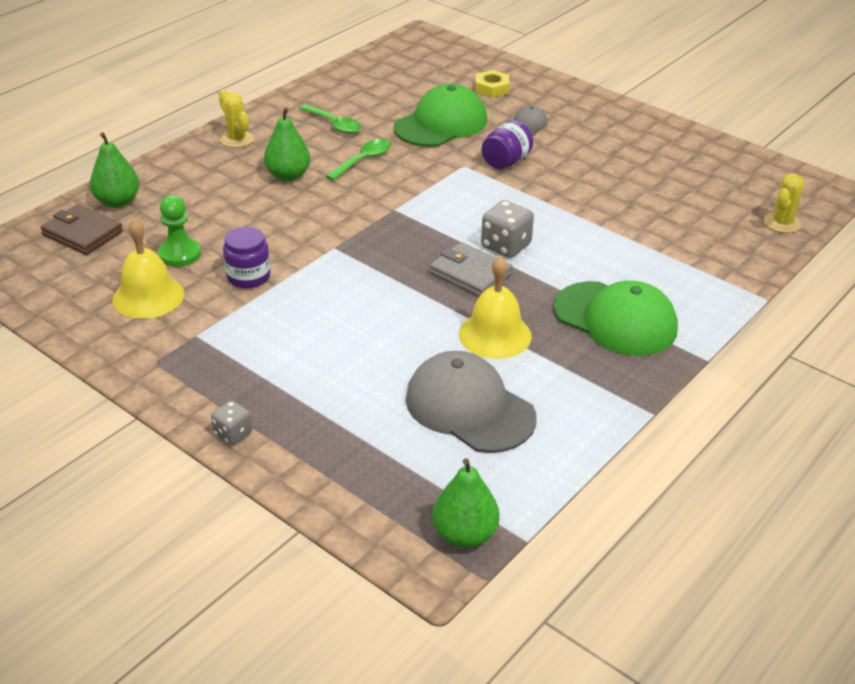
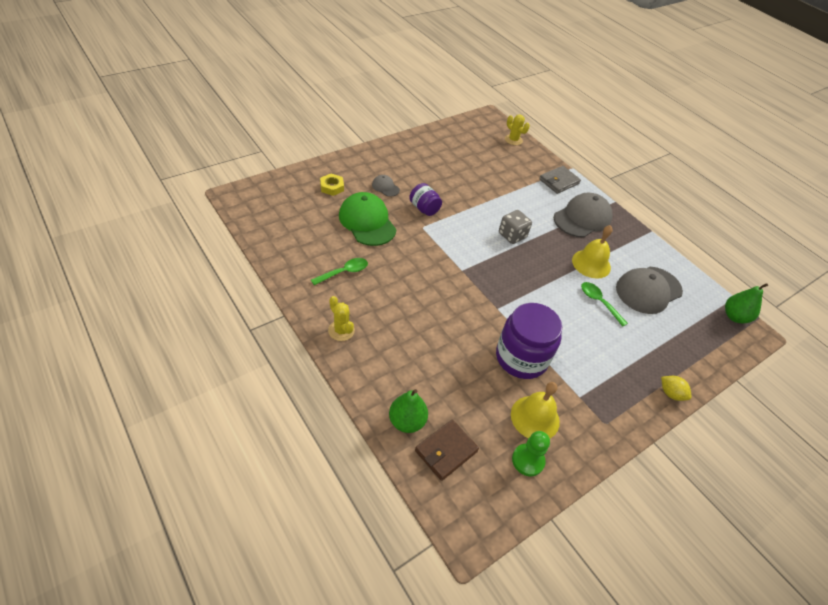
camera: 80 degrees left, 10 degrees up
(179, 254) = (487, 391): green pawn -> green pawn (528, 460)
(233, 434) = (671, 393): grey dice -> yellow lemon
(237, 139) = (341, 330): yellow cactus -> yellow cactus turned 75 degrees clockwise
(248, 276) = (521, 358): purple jar -> purple jar, size x1.85
(288, 176) = (404, 312): green pear -> none
(363, 160) = (398, 269): green spoon -> green spoon (599, 302)
(470, 274) = (536, 257): grey wallet -> grey wallet (559, 181)
(615, 319) = (582, 218): green cap -> grey cap

